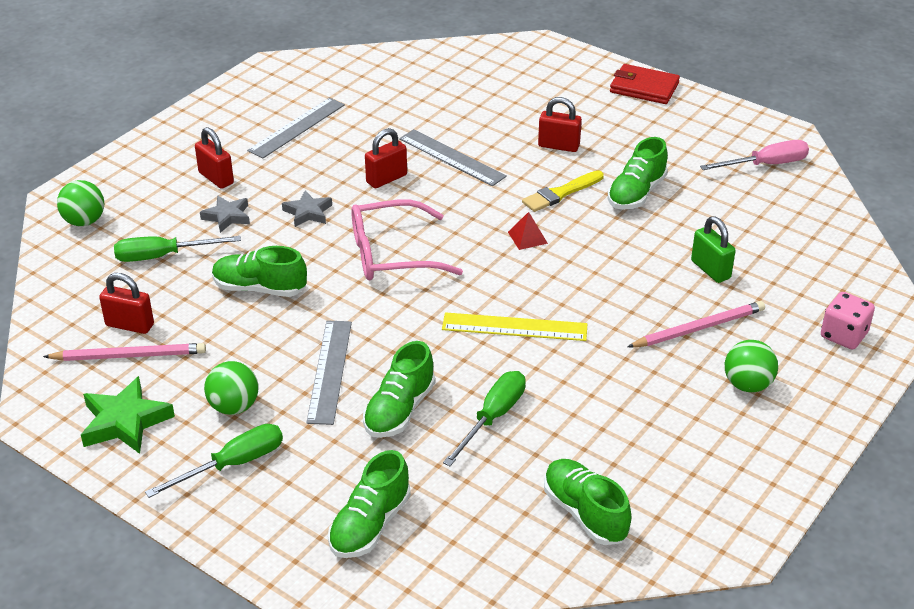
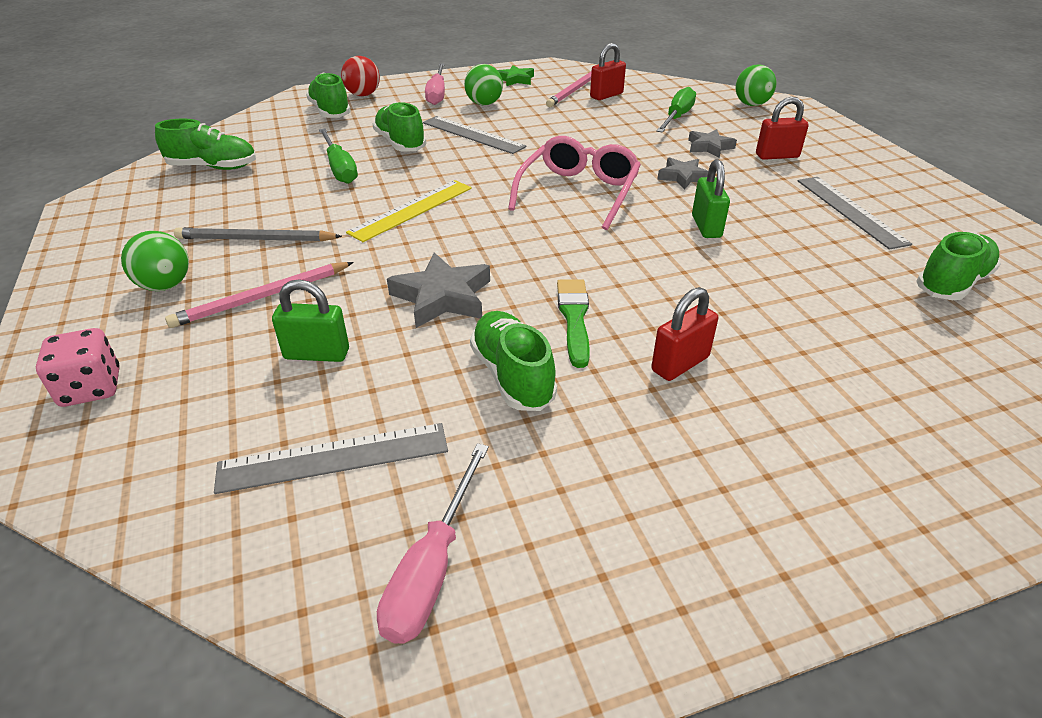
camera: 125 degrees right, 0 degrees up
(125, 422) = (515, 79): green star -> green star, size x0.64
(233, 464) = (437, 94): green screwdriver -> pink screwdriver
(260, 288) = (596, 136): green shoe -> green shoe (952, 283)
(291, 532) = (363, 95): none -> red ball
(386, 179) = (706, 226): red padlock -> green padlock
(451, 157) = (717, 276): grey ruler -> grey ruler (334, 457)
(527, 237) = (521, 264): red pyramid -> none
(561, 193) = (574, 318): yellow brush -> green brush
(602, 252) = (442, 297): none -> grey star
(644, 87) = (803, 558): red wallet -> none
(649, 384) = (255, 239): none -> grey pencil
(698, 328) = (262, 297): pink pencil -> pink pencil turned 45 degrees clockwise

